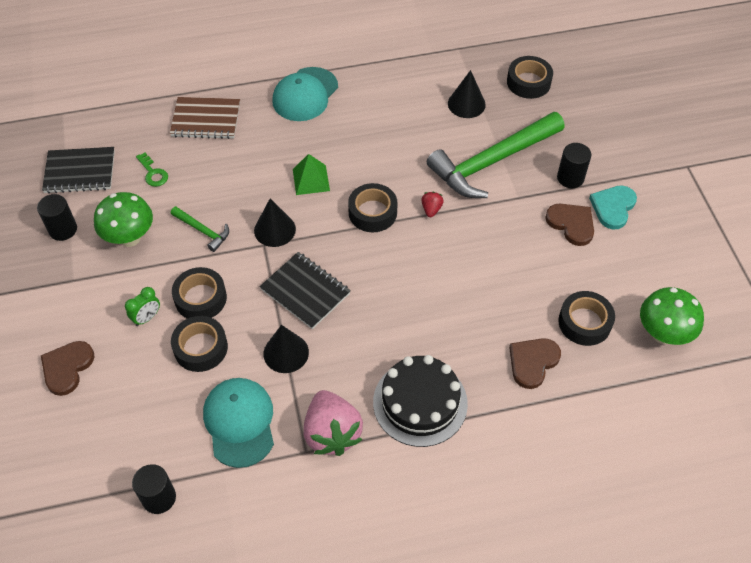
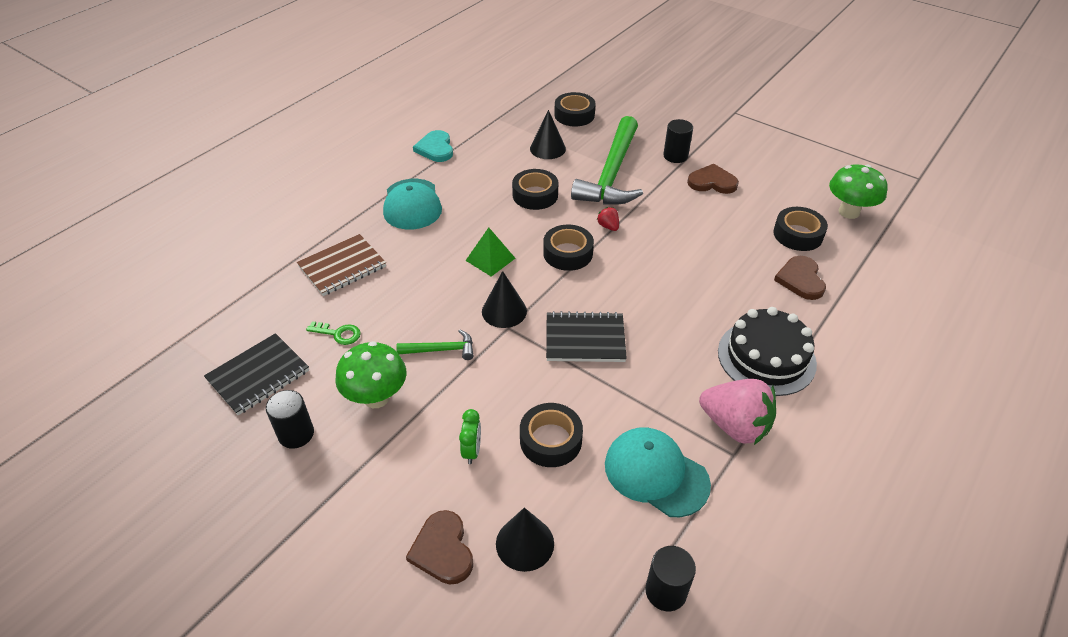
camera: 40 degrees left, 10 degrees down
(200, 298) = (503, 402): black tape -> black tape (535, 195)
(286, 353) = (626, 393): black cone -> black cone (525, 543)
(613, 207) = (724, 158): turquoise heart -> turquoise heart (435, 148)

